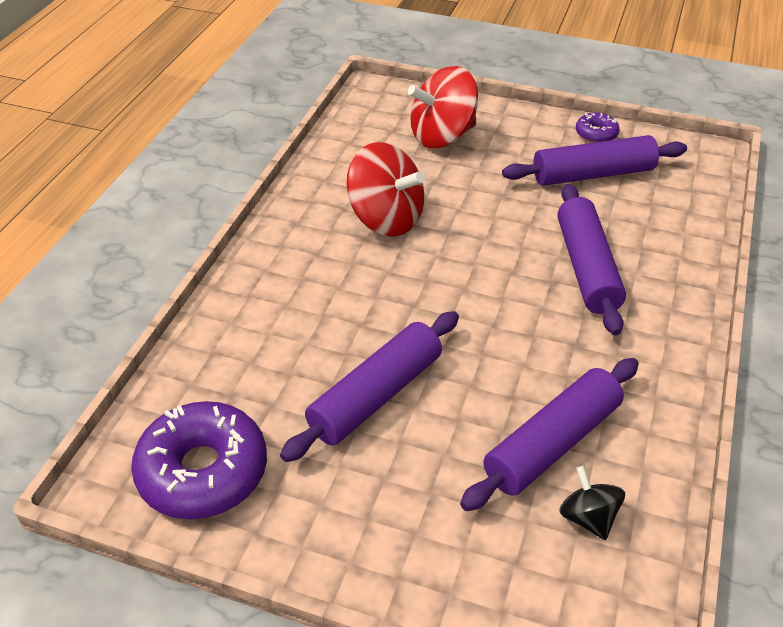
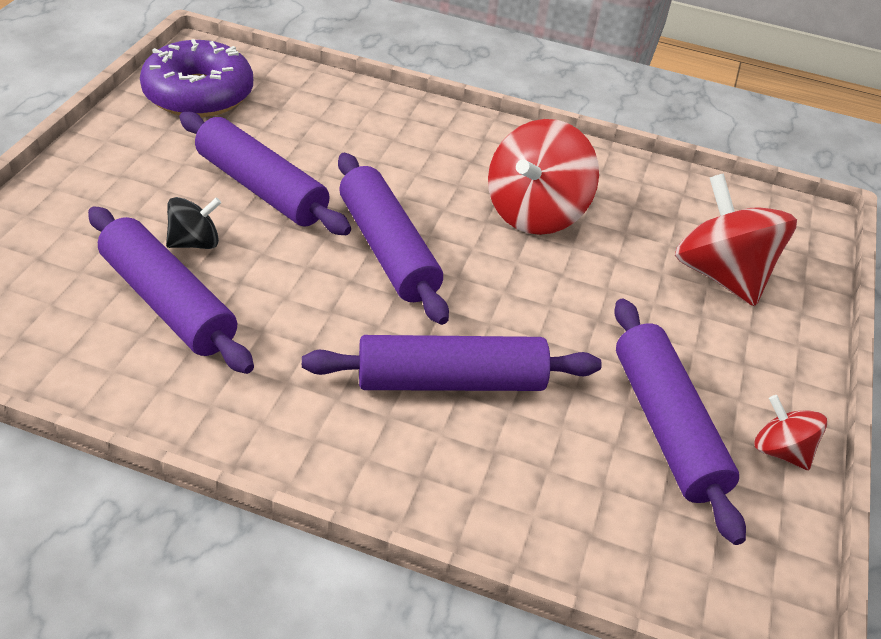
camera: 85 degrees right, 0 degrees up
(449, 304) = (387, 249): none -> purple rolling pin
(588, 517) = (67, 314): black spinning top -> black spinning top (195, 242)
(596, 134) = (780, 450): purple donut -> red spinning top

